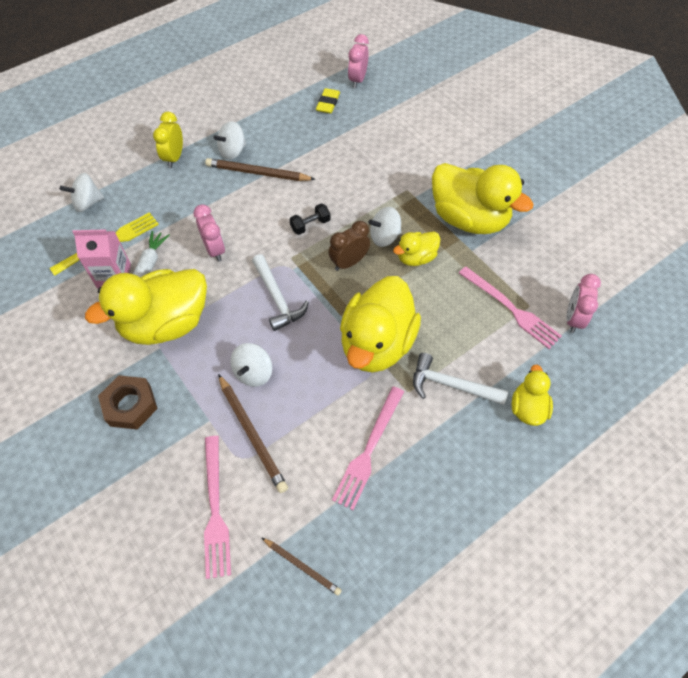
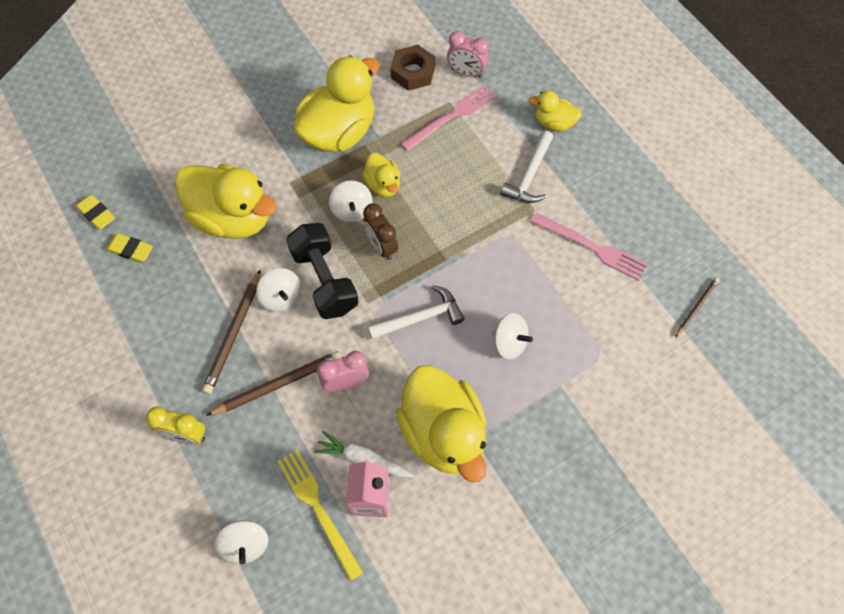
camera: 85 degrees left, 5 degrees up
(130, 405) = (542, 464): brown nut -> brown nut (413, 72)
(215, 509) = (650, 378): pink fork -> none
(232, 151) = (190, 363): white spinning top -> white spinning top (281, 297)
(252, 434) = (576, 345): brown pencil -> brown pencil (278, 385)
(310, 225) = (325, 280): black dumbbell -> black dumbbell, size x2.09
(357, 80) = (96, 213): pink clock -> yellow eraser
(377, 343) = (482, 230): yellow duck -> yellow duck (233, 218)

